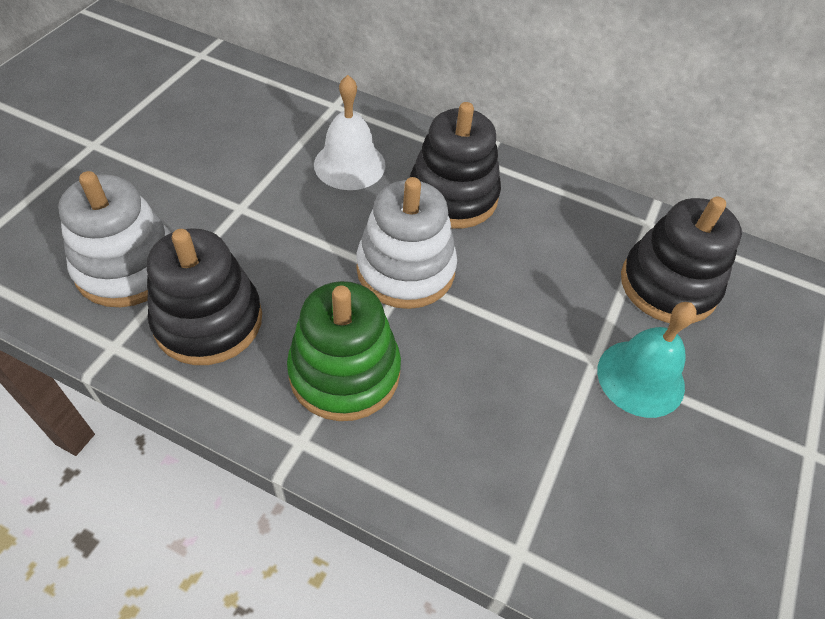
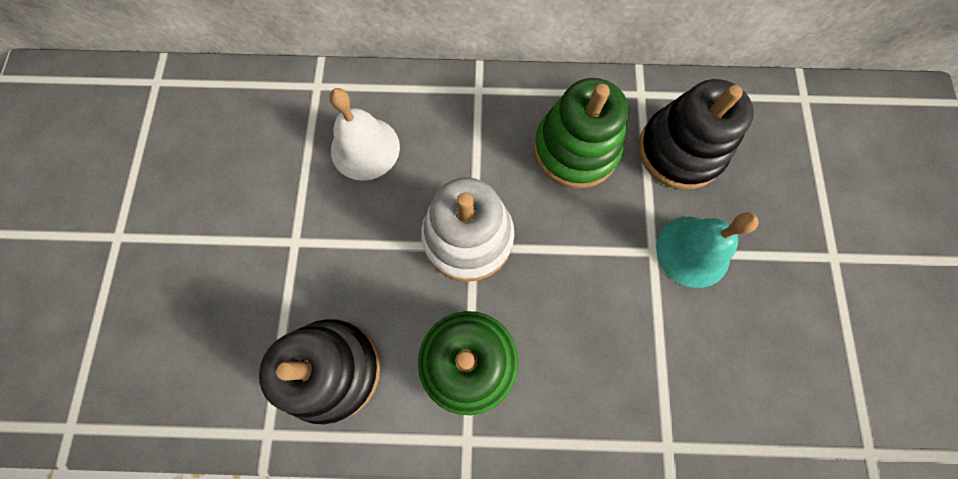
camera: 20 degrees left, 20 degrees up
(128, 267) = (232, 352): white stacking toy -> none
(453, 196) = (470, 141): black stacking toy -> none
(555, 242) = (575, 149): none -> green stacking toy

